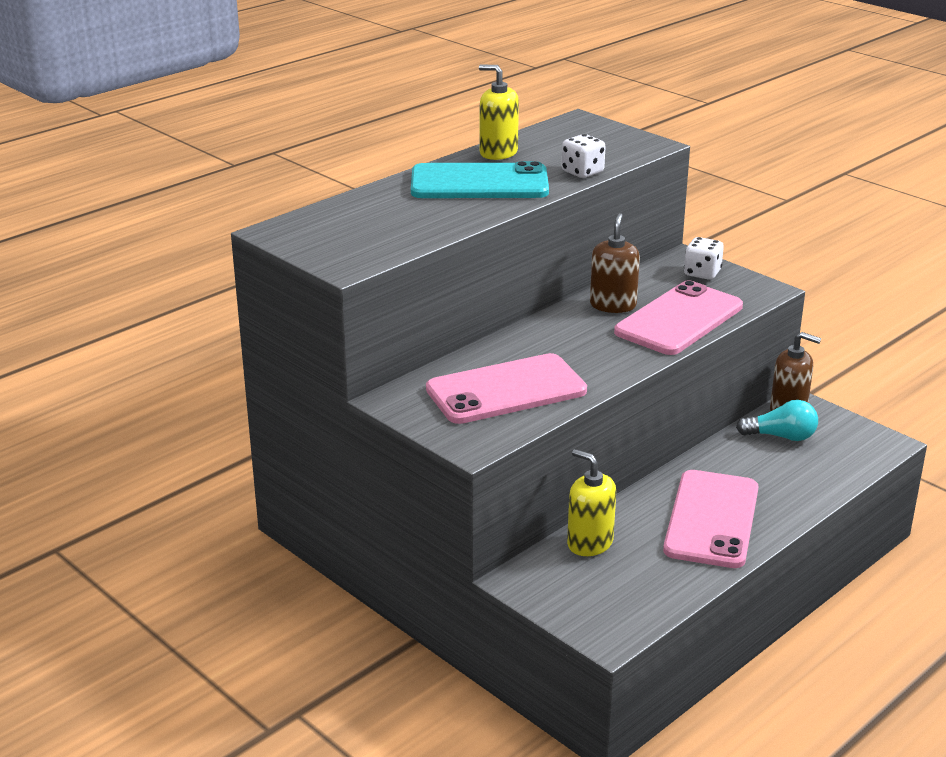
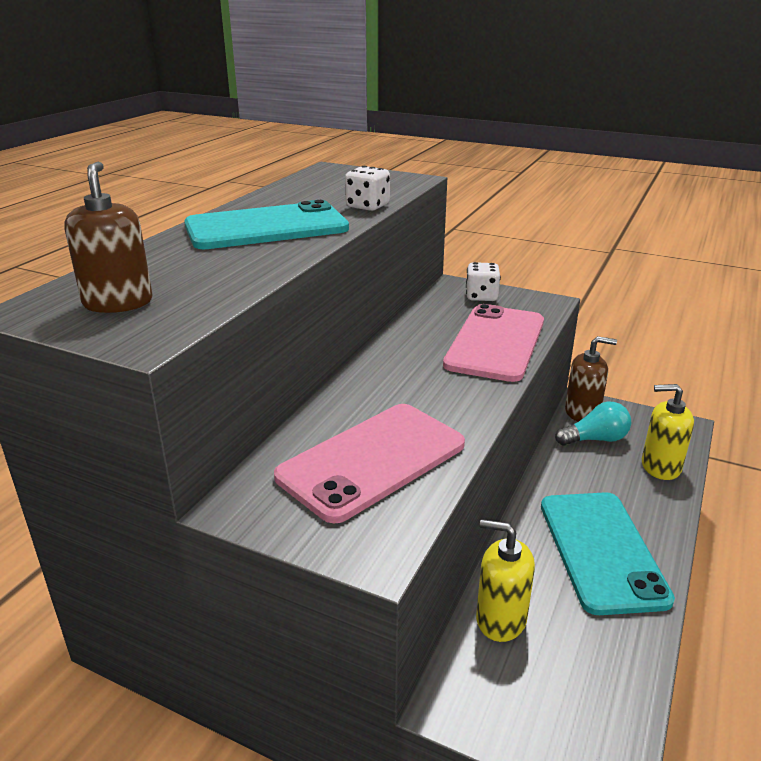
camera: 20 degrees left, 0 degrees up
(498, 153) = (269, 200): yellow soap dispenser -> yellow soap dispenser (660, 466)
(613, 305) = (423, 339): brown soap dispenser -> brown soap dispenser (118, 303)
(712, 519) = (601, 550): pink phone -> turquoise phone

